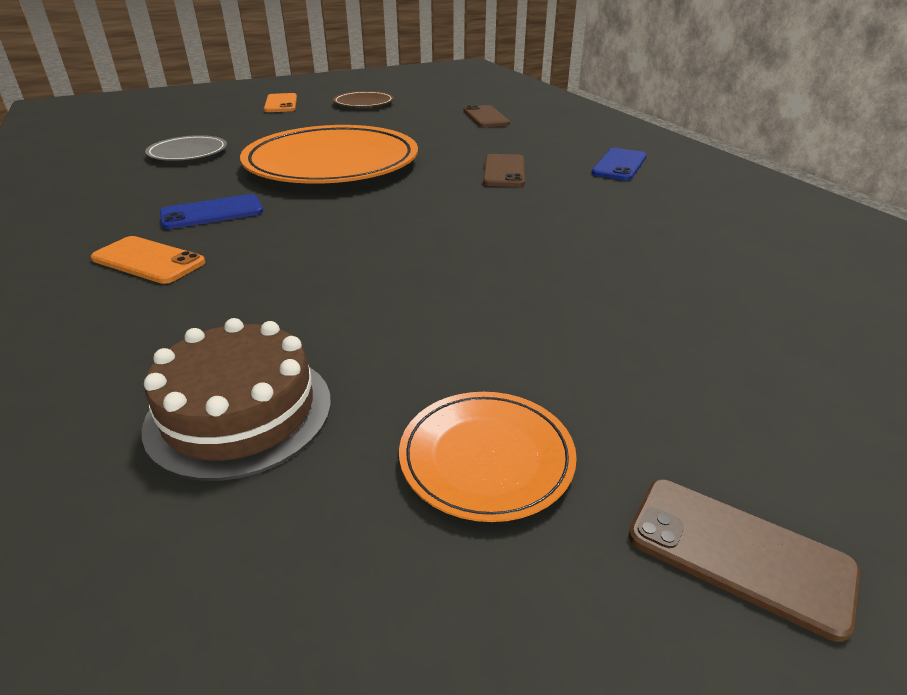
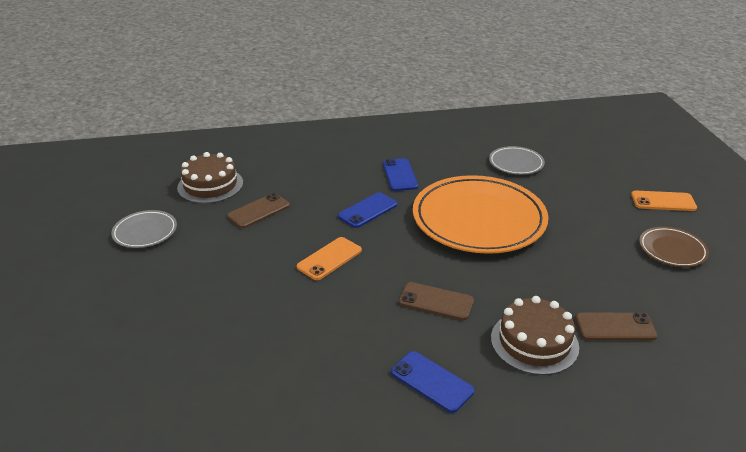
camera: 105 degrees right, 0 degrees up
(148, 260) = (345, 161): orange phone -> orange phone (329, 259)
(325, 223) = (368, 210): none -> blue phone
(486, 458) = (145, 232): orange plate -> grey plate
(529, 137) = (534, 342): none -> brown cake
(738, 553) = (64, 272): brown phone -> brown phone (258, 211)

